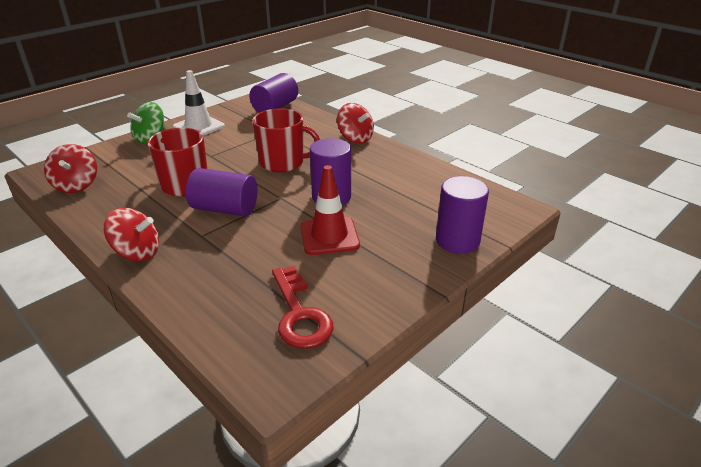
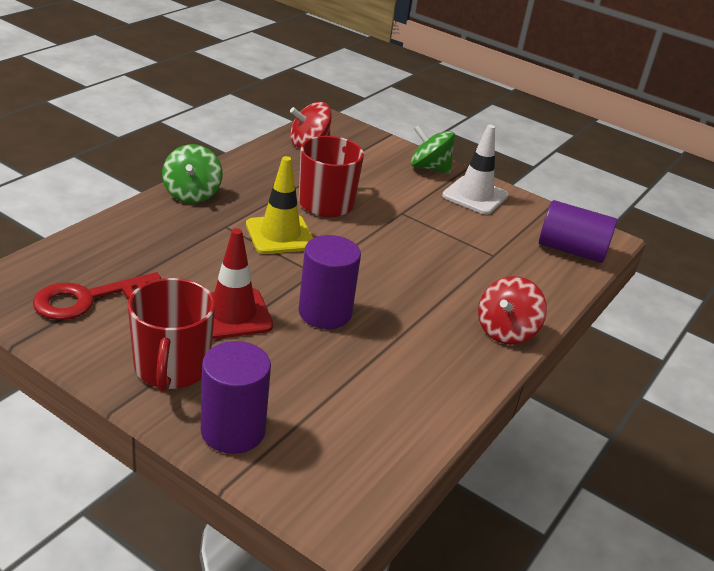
camera: 75 degrees right, 0 degrees up
(137, 252) = (192, 194): red spinning top -> green spinning top
(225, 209) = (280, 235): purple cylinder -> yellow traffic cone
(283, 162) = (404, 268): red mug -> red mug (171, 368)

